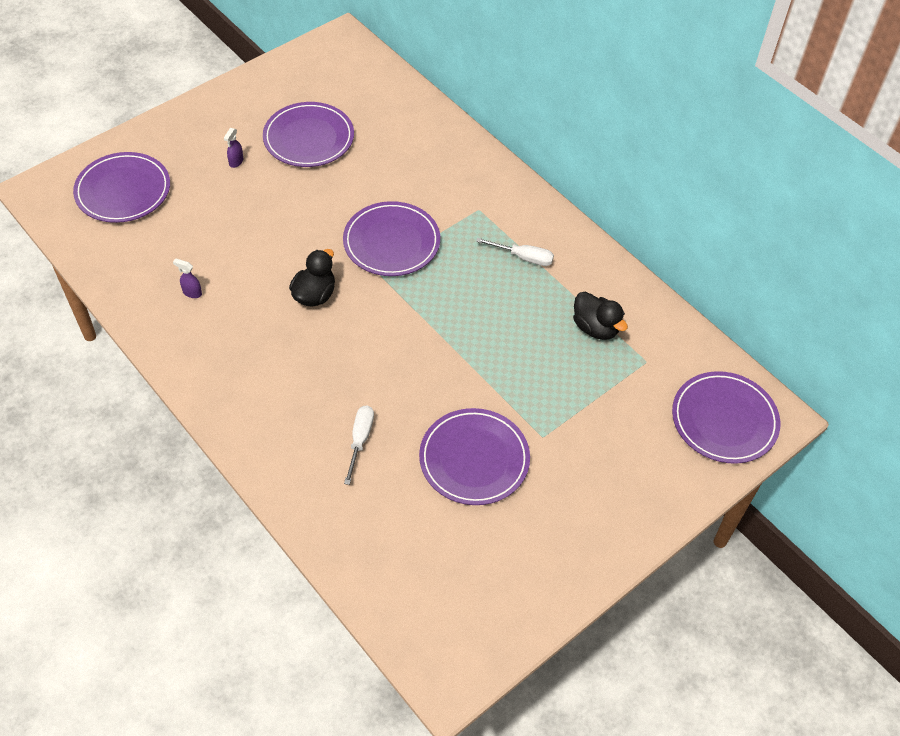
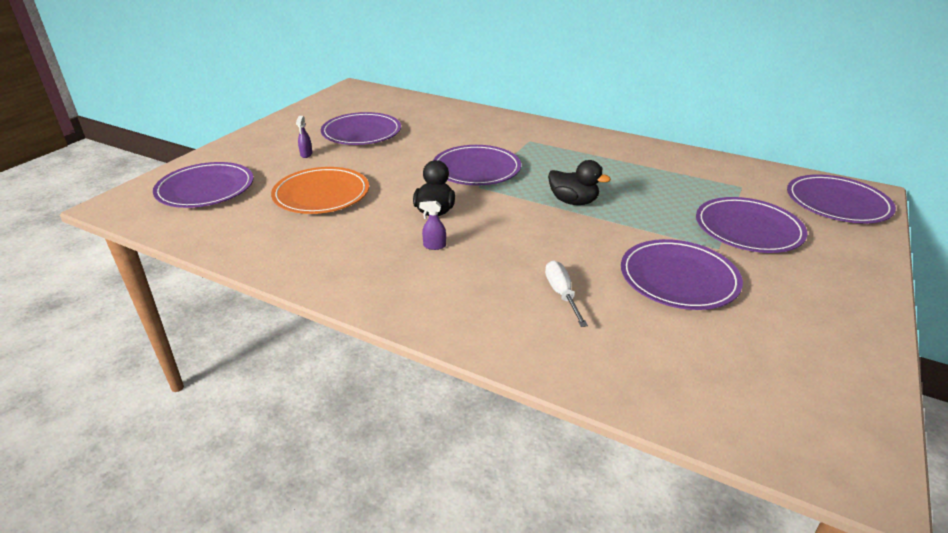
camera: 20 degrees left, 20 degrees down
(192, 293) = (313, 235): purple spray bottle -> purple spray bottle (434, 246)
(223, 234) = (321, 194): none -> orange plate
(523, 257) = (588, 156): white screwdriver -> none
(595, 328) = (683, 178): black duck -> black duck (573, 202)
(595, 423) = (748, 229): none -> purple plate

